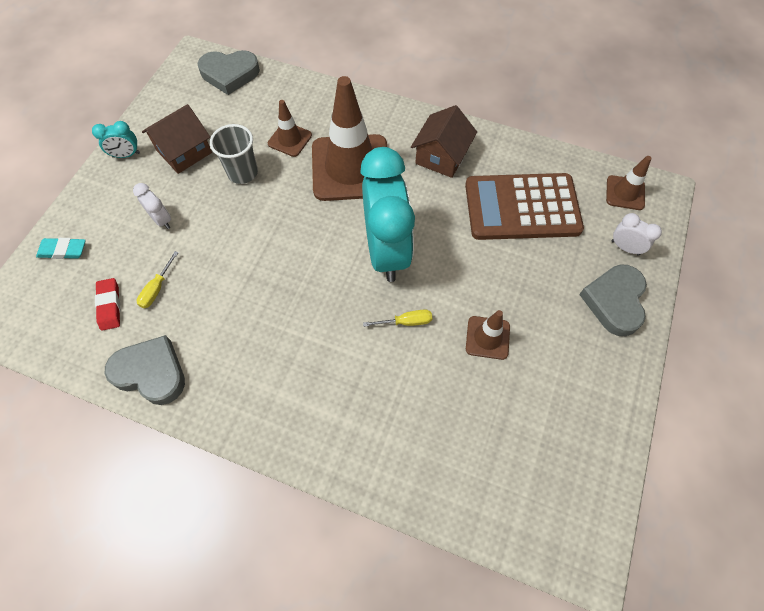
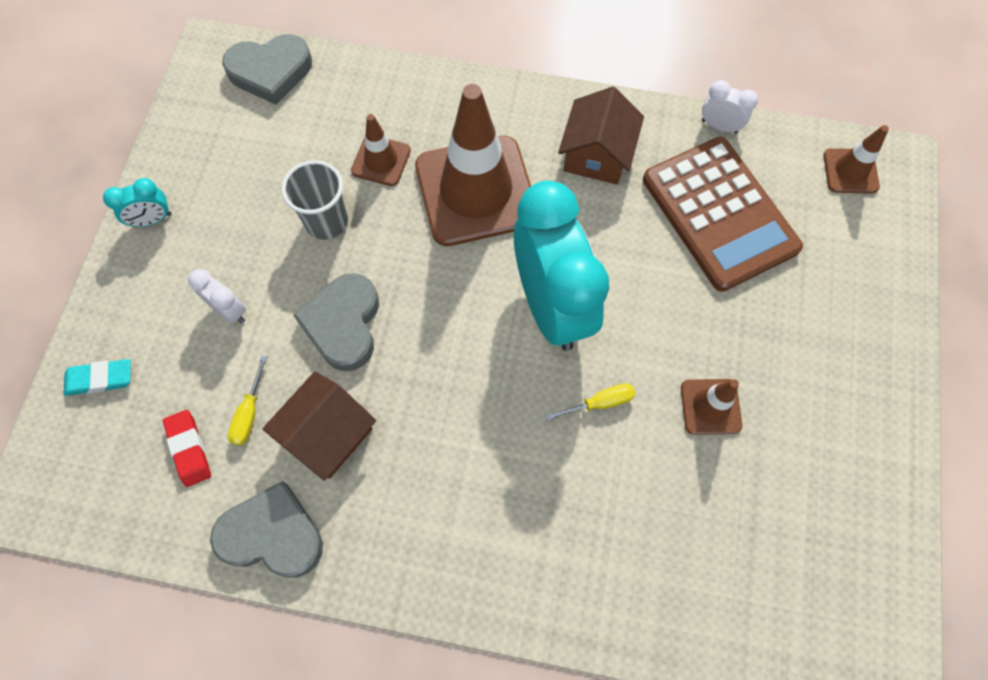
camera: 10 degrees left, 5 degrees up
(184, 151) = (235, 202): brown house -> brown house (328, 434)
(522, 207) = (719, 214): brown calculator -> brown calculator turned 105 degrees counterclockwise
(614, 301) = (863, 328): grey heart -> grey heart (343, 324)
(625, 247) = (864, 250): white clock -> white clock (719, 126)

